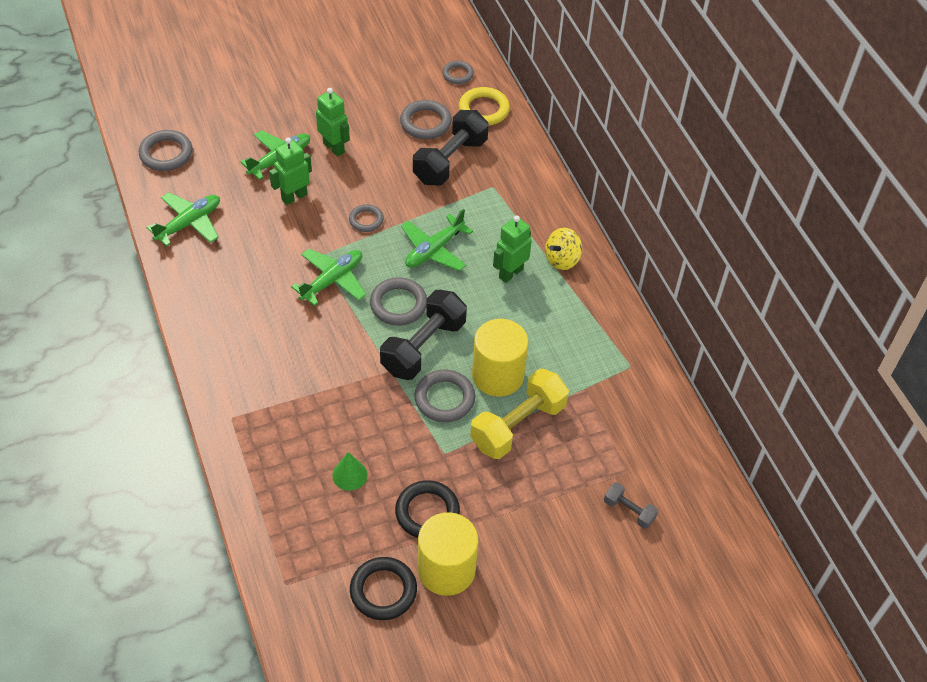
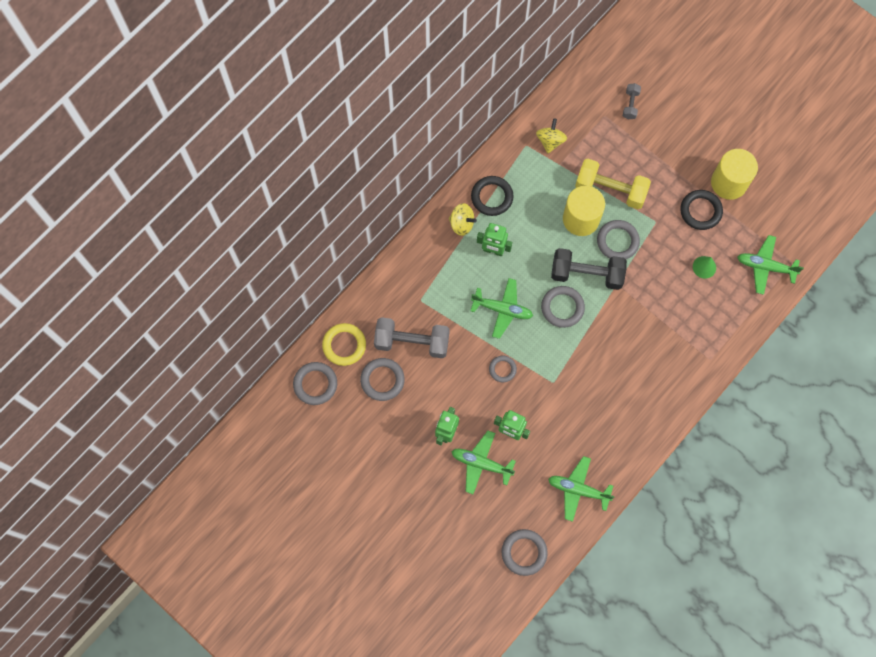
camera: 115 degrees left, 20 degrees up
(332, 280) = (568, 361): green plane -> green plane (765, 267)
(383, 591) = (762, 209): black ring -> black ring (492, 197)
(450, 161) = (412, 342): black dumbbell -> grey dumbbell
(457, 74) = (315, 384): grey ring -> grey ring, size x1.59
(622, 394) = (550, 141): none -> yellow spinning top

